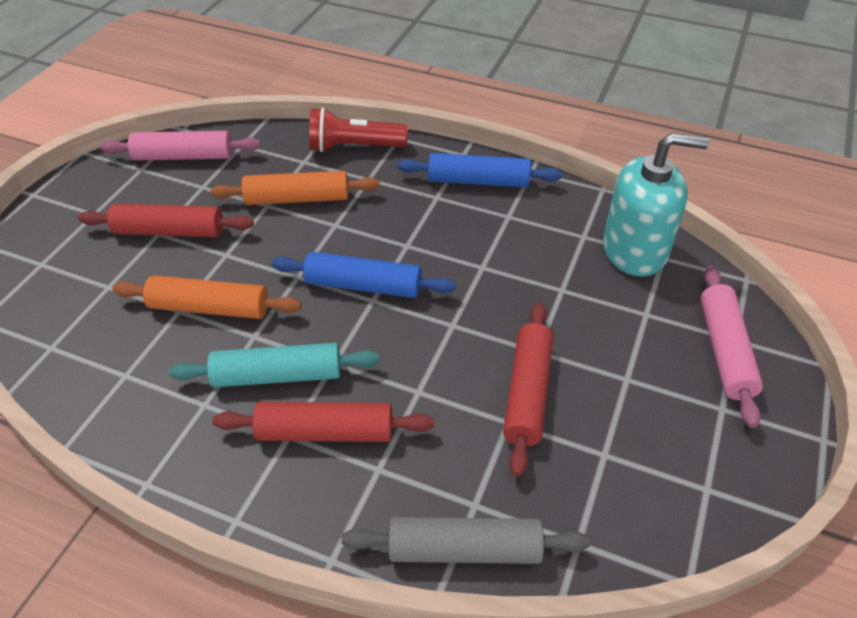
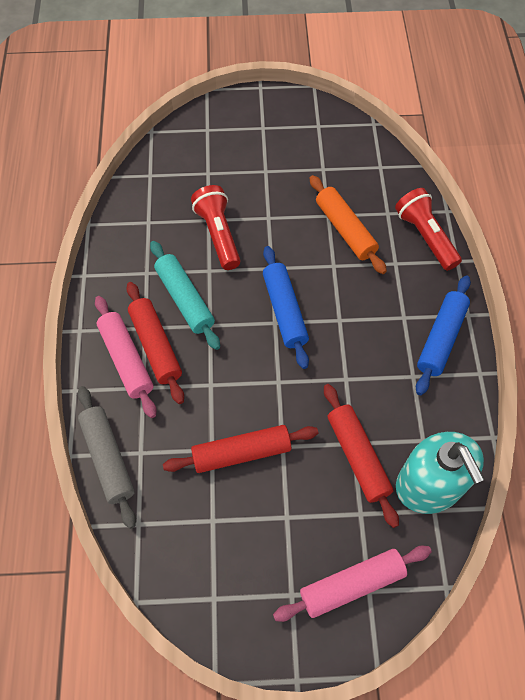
camera: 65 degrees right, 15 degrees up
(169, 231) = (270, 176): red rolling pin -> red rolling pin (358, 456)
(184, 156) = (345, 141): pink rolling pin -> pink rolling pin (126, 360)
(210, 308) = (218, 235): orange rolling pin -> red flashlight
(478, 181) = (441, 338): blue rolling pin -> blue rolling pin turned 45 degrees clockwise

